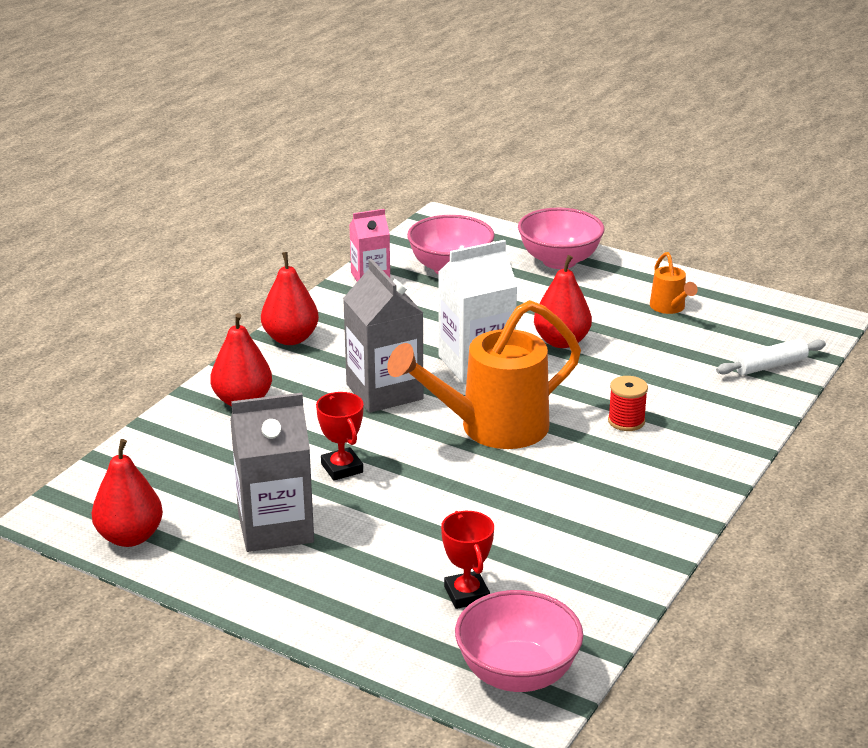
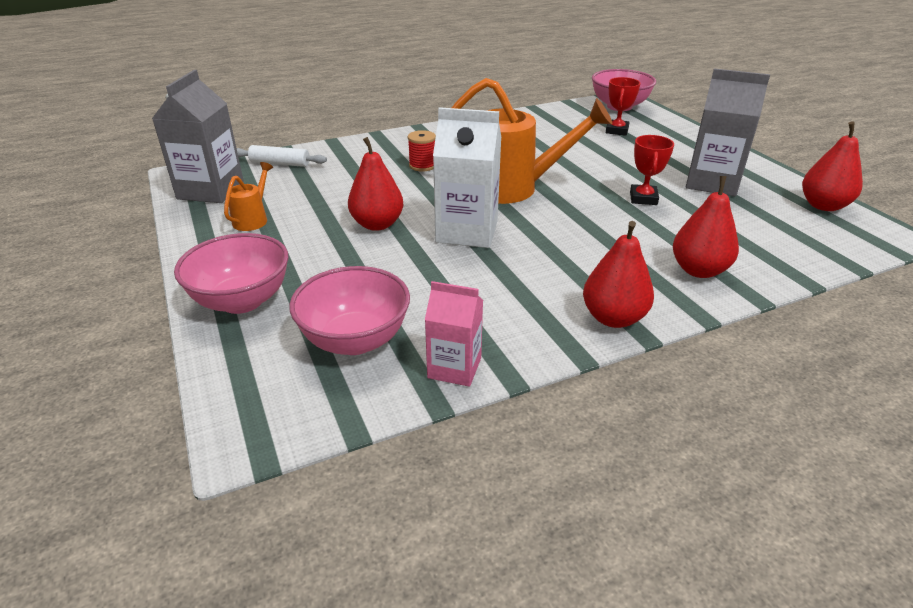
camera: 145 degrees left, 5 degrees up
(384, 392) = (565, 236): grey carton -> grey carton (210, 190)

